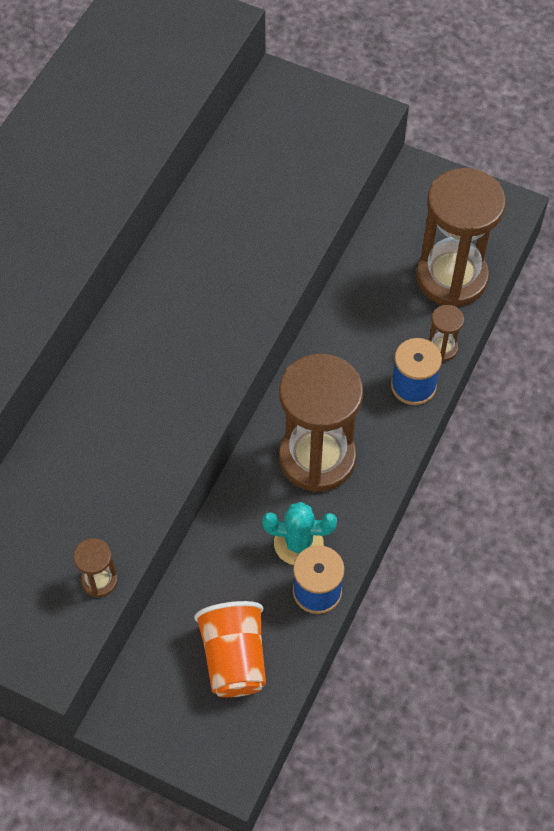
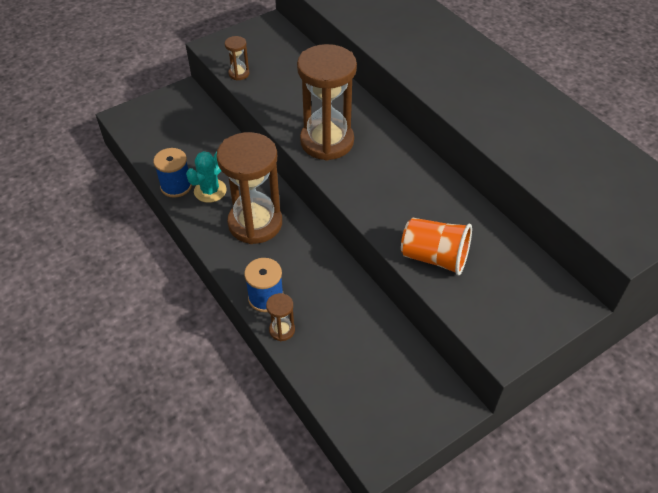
camera: 120 degrees right, 10 degrees down
(234, 658) = (172, 139): orange cup -> orange cup (434, 257)
(451, 277) = (337, 370): brown hourglass -> brown hourglass (327, 141)

